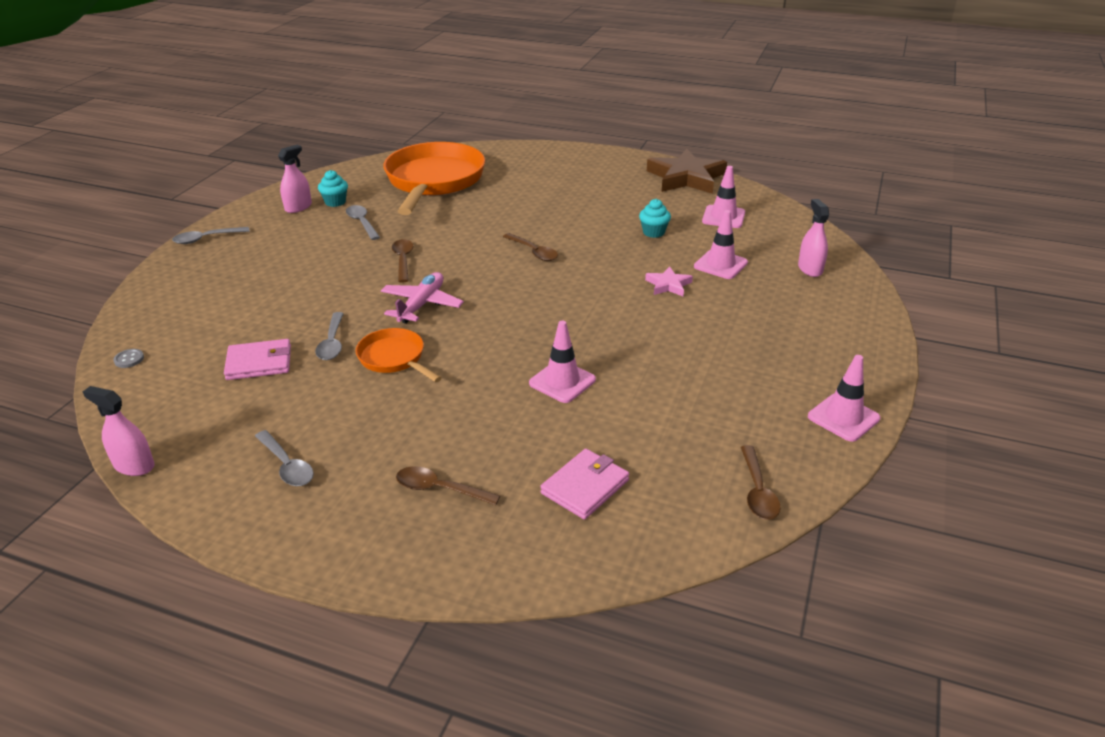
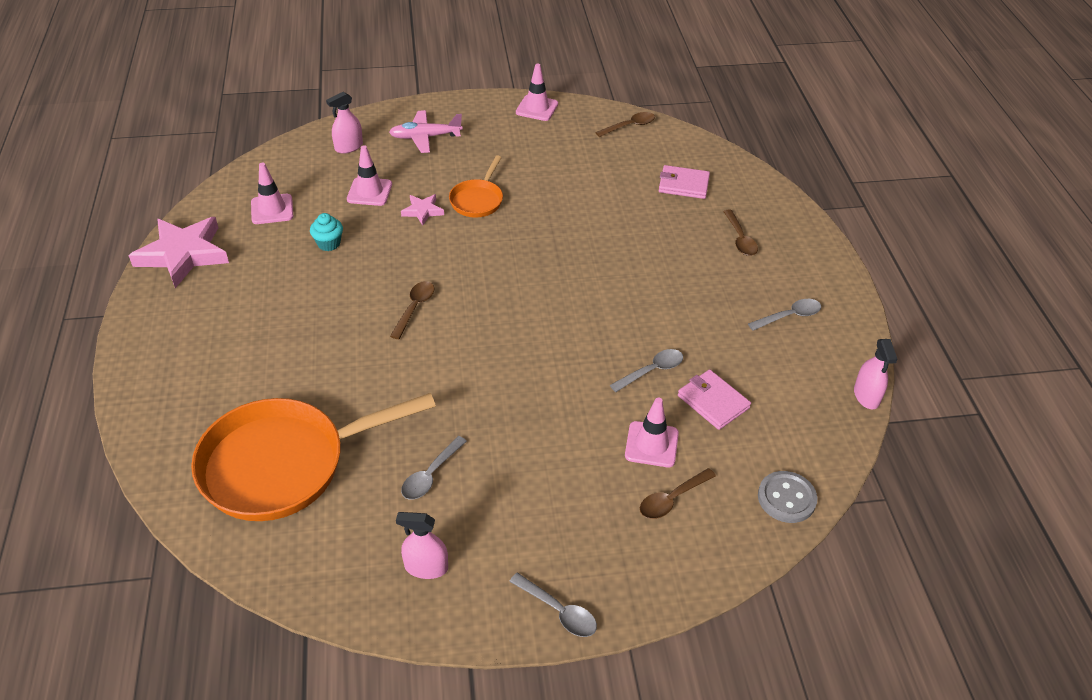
camera: 120 degrees left, 10 degrees up
(129, 359) = (786, 498): grey button -> grey button, size x1.99
(287, 466) = (789, 316): grey spoon -> grey spoon turned 45 degrees clockwise
(335, 202) = (392, 535): turquoise cupcake -> none
(394, 358) = (640, 322): orange pan -> orange pan (478, 200)
(403, 260) = (489, 395): brown spoon -> brown spoon (672, 499)
(422, 305) = (555, 343): pink plane -> pink plane (425, 137)
(562, 381) = (594, 225): pink traffic cone -> pink traffic cone (651, 444)
(686, 178) = (183, 254): brown star -> pink star

